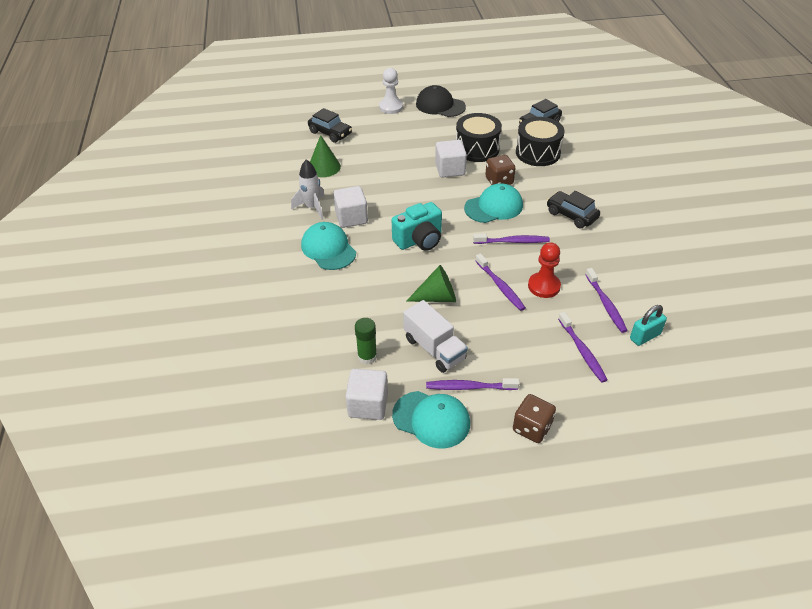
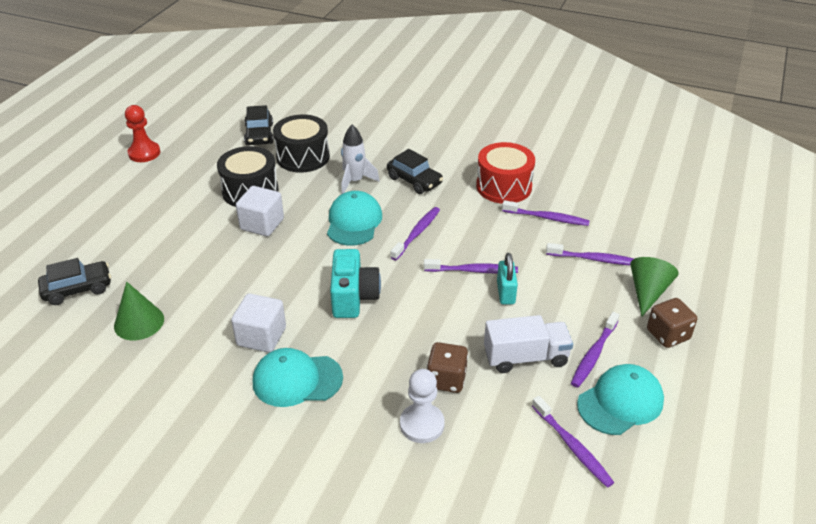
camera: 60 degrees left, 5 degrees down
(312, 208) = (206, 364): white rocket -> white rocket (355, 181)
(367, 356) = (501, 417): green glue stick -> none
(368, 405) = (572, 446): white cube -> purple toothbrush
(391, 107) = (95, 218): white pawn -> white pawn (422, 424)
(437, 297) = (453, 322): green cone -> green cone (648, 292)
(440, 105) = (143, 182): black cap -> none
(499, 181) = (318, 200): brown dice -> brown dice (446, 379)
(544, 286) = (495, 243): red pawn -> red pawn (144, 153)
(571, 215) = (414, 181): black car -> black car turned 120 degrees counterclockwise
(618, 265) = (504, 186): none -> red drum
(645, 336) = (600, 216): turquoise padlock -> turquoise padlock (505, 293)

